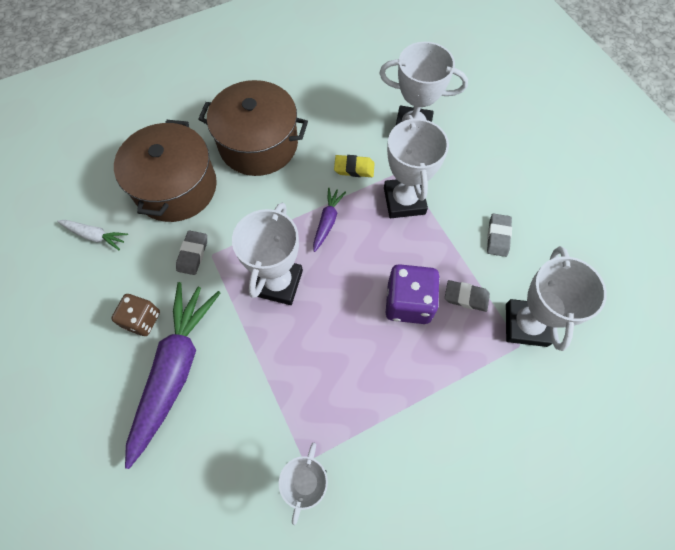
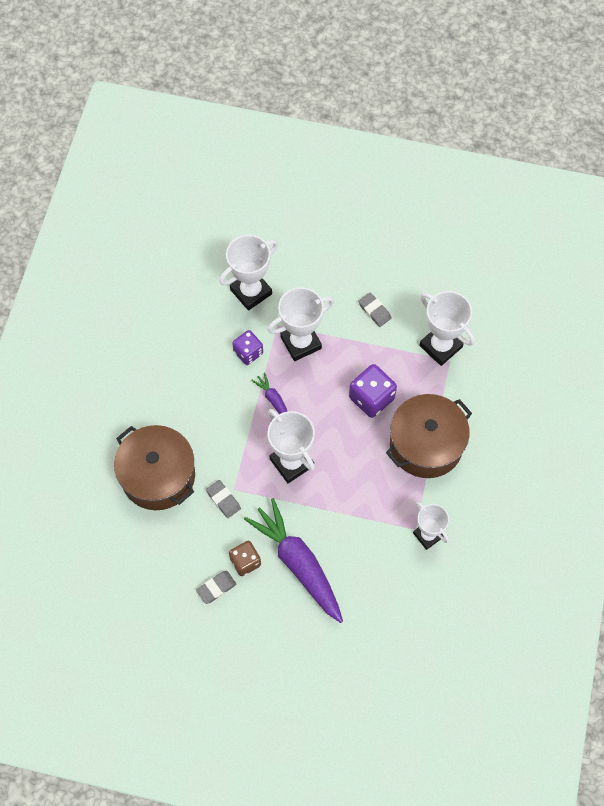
camera: 50 degrees left, 0 degrees up
(95, 236) = (151, 553): white carrot -> none
(258, 144) = (171, 397): brown pot -> brown pot (426, 444)
(354, 168) = (248, 352): yellow eraser -> purple dice
(404, 201) = (301, 342): white trophy -> white trophy turned 60 degrees counterclockwise
(466, 297) = (396, 363): grey eraser -> grey eraser (216, 588)

